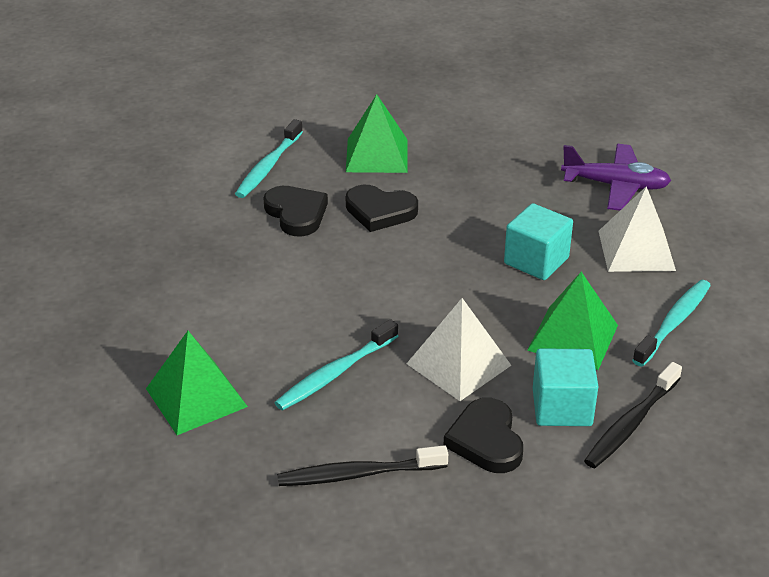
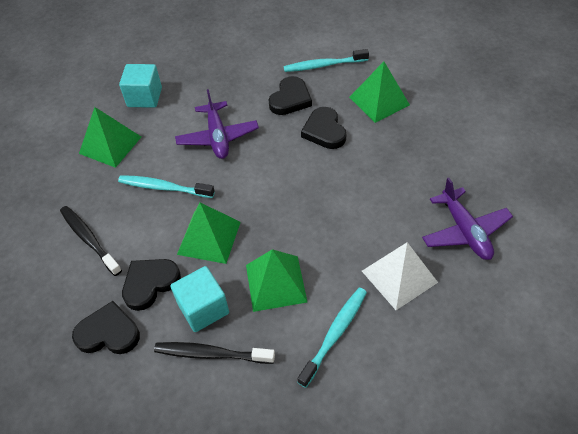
camera: 60 degrees right, 15 degrees up
(295, 295) = (218, 137): none -> purple plane
(459, 364) = (209, 238): white pyramid -> green pyramid
(532, 503) = (108, 333): none -> black heart
(536, 261) = (340, 227): turquoise cube -> turquoise cube (144, 97)
(673, 322) = (335, 334): turquoise toothbrush -> turquoise toothbrush turned 60 degrees counterclockwise

